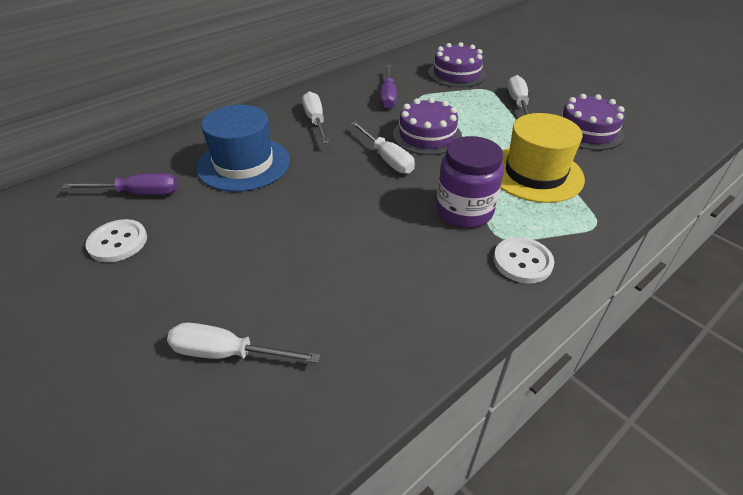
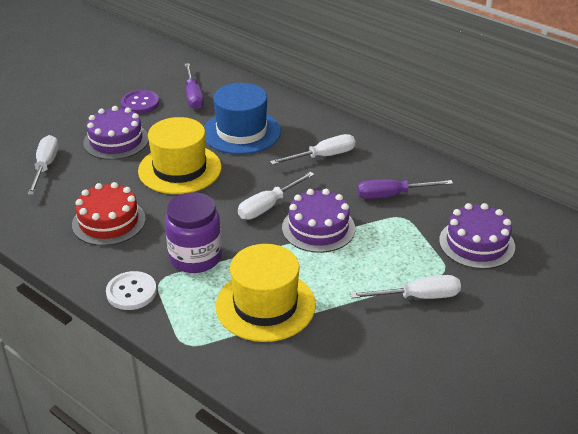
camera: 80 degrees right, 5 degrees down
(118, 242) = (140, 103): white button -> purple button
(297, 213) = (180, 169): none -> yellow hat
(388, 279) = (109, 221): none -> red cake
(587, 131) = (369, 355): purple cake -> purple cake (116, 141)

